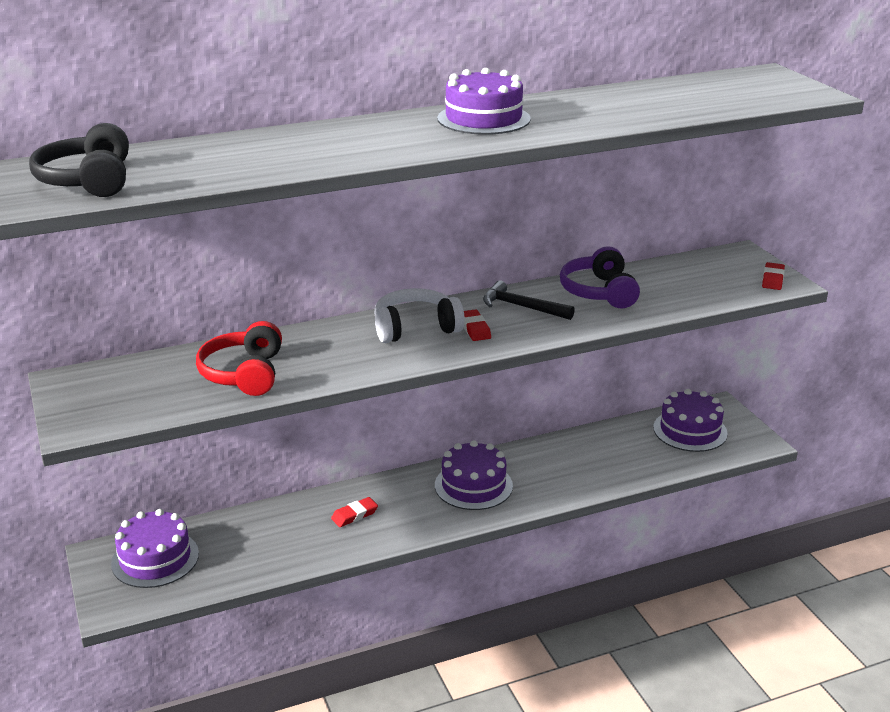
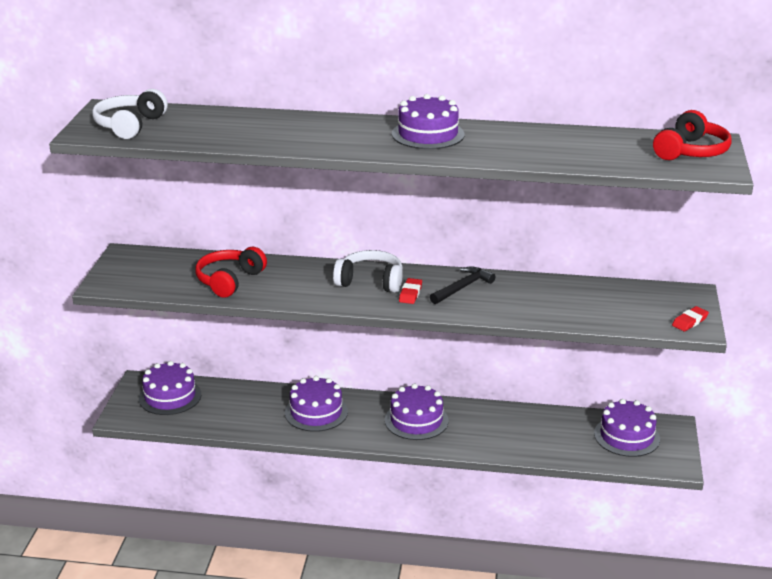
camera: 30 degrees right, 0 degrees up
(88, 181) = (130, 125): black headphones -> white headphones
(354, 515) = (316, 412): red eraser -> purple cake
(521, 307) = (462, 287): black hammer -> black hammer turned 75 degrees clockwise
(599, 292) = (534, 292): purple headphones -> none
(764, 84) = (691, 151): none -> red headphones

